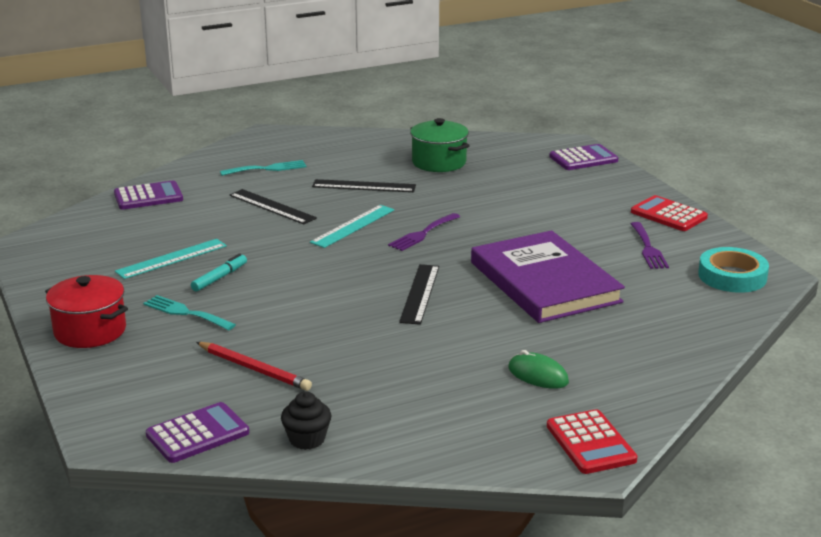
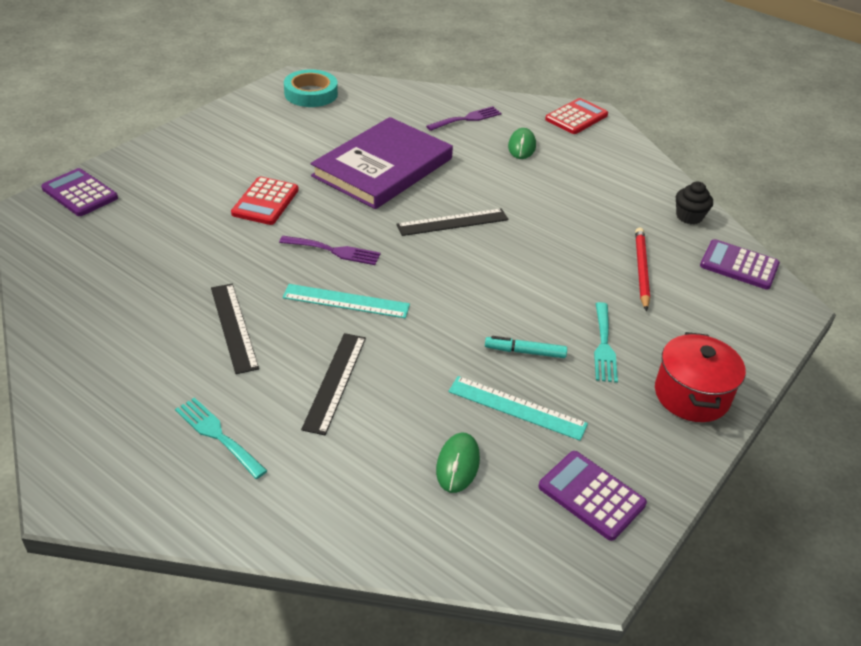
camera: 120 degrees left, 15 degrees up
(148, 197) = (376, 520): purple calculator -> purple calculator (591, 495)
(153, 227) = (458, 464): none -> green mouse
(439, 162) = (131, 289): green pot -> none
(648, 248) = (285, 131): purple fork -> purple fork (467, 119)
(668, 215) = (208, 130): red calculator -> red calculator (265, 202)

